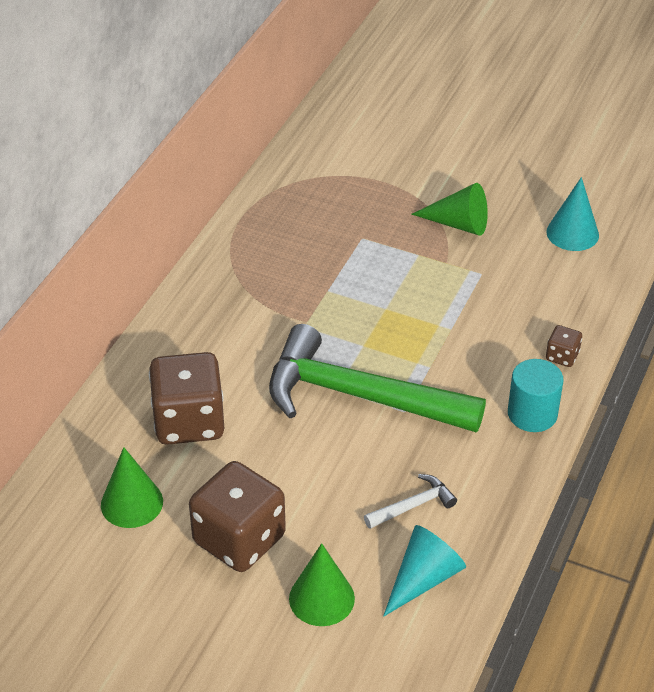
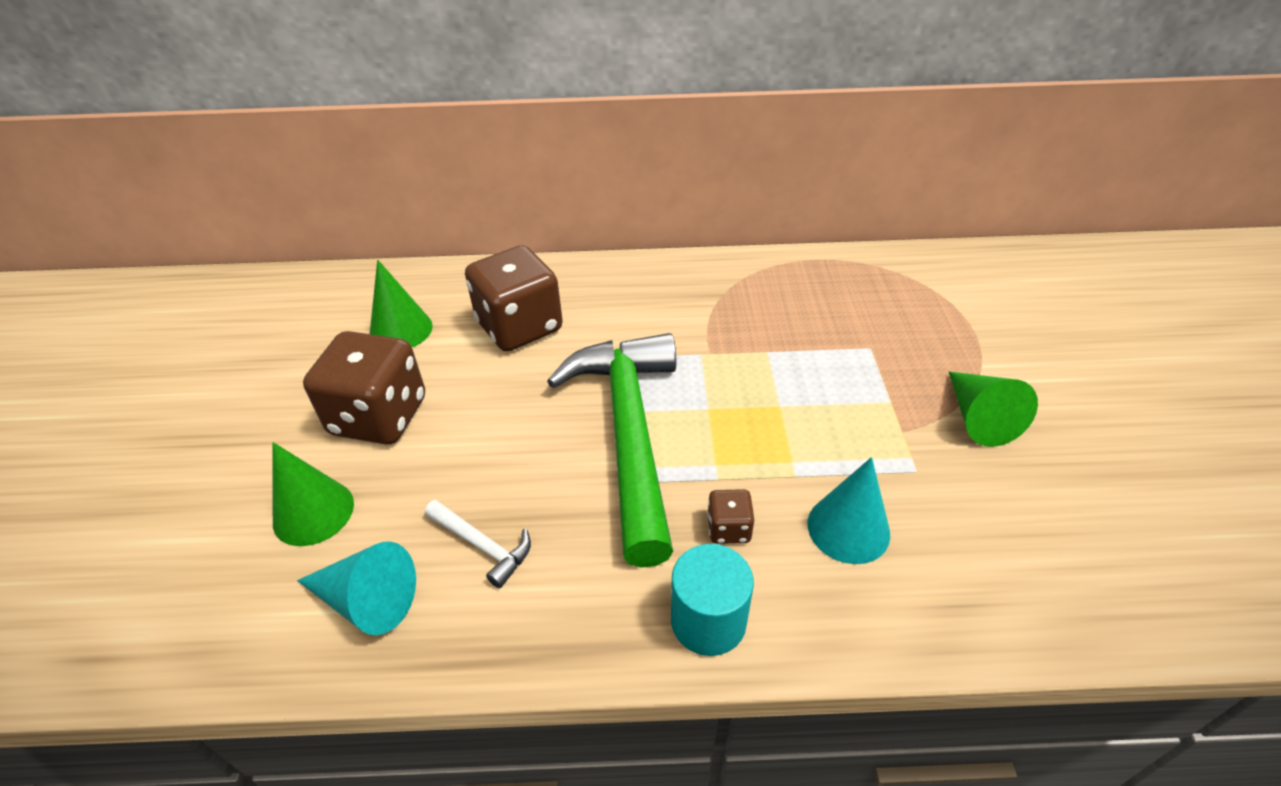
camera: 65 degrees right, 0 degrees up
(562, 356) = (843, 618): brown dice -> brown dice (728, 528)
(572, 233) = (1092, 543): turquoise cone -> turquoise cone (848, 528)

